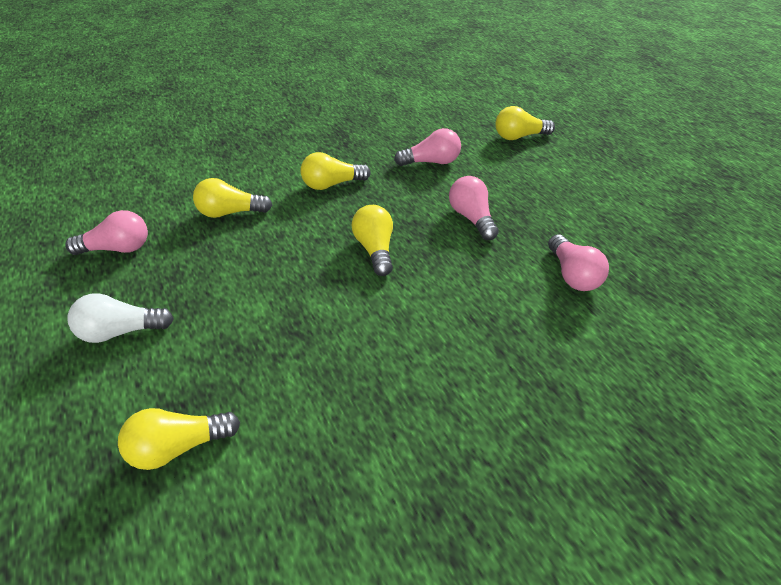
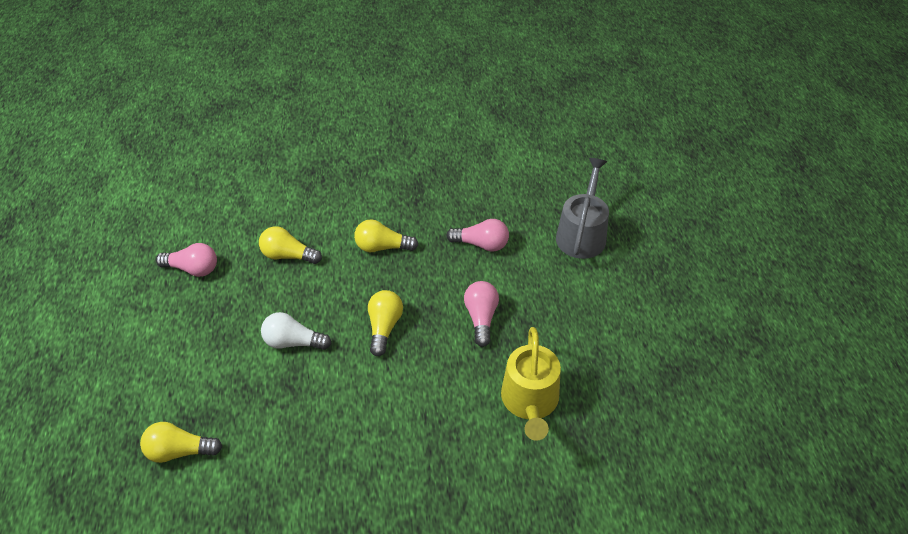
camera: 20 degrees right, 5 degrees up
(120, 332) = (172, 347): white light bulb -> white light bulb (293, 342)
(519, 137) = (582, 234): yellow light bulb -> grey watering can
(573, 275) = (530, 401): pink light bulb -> yellow watering can

